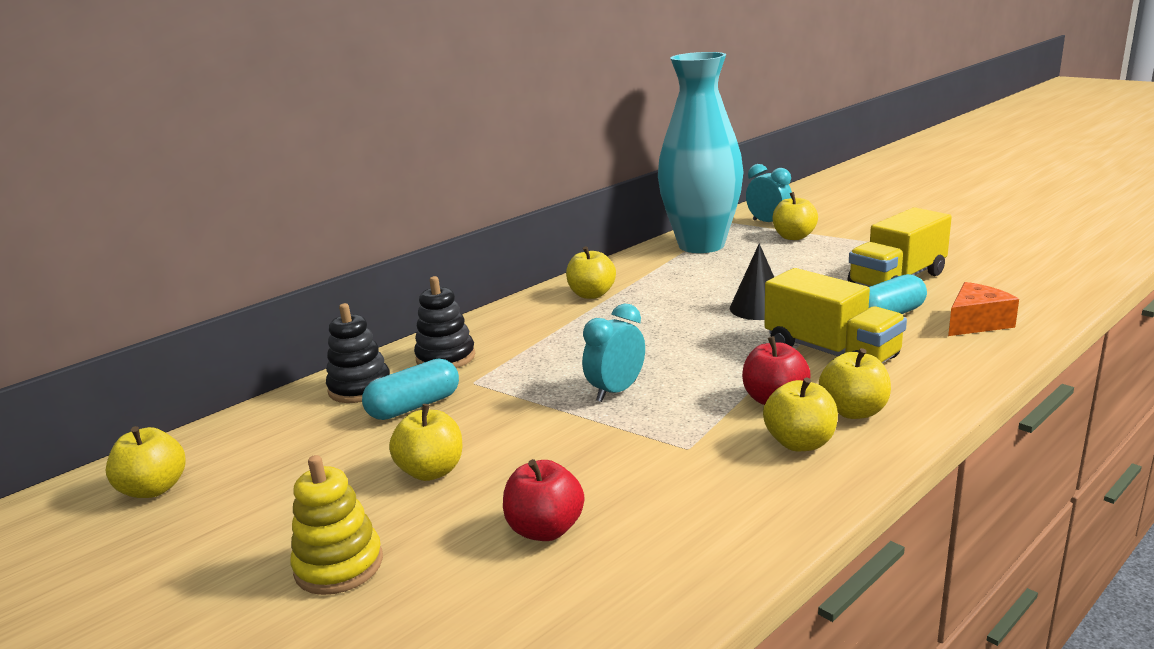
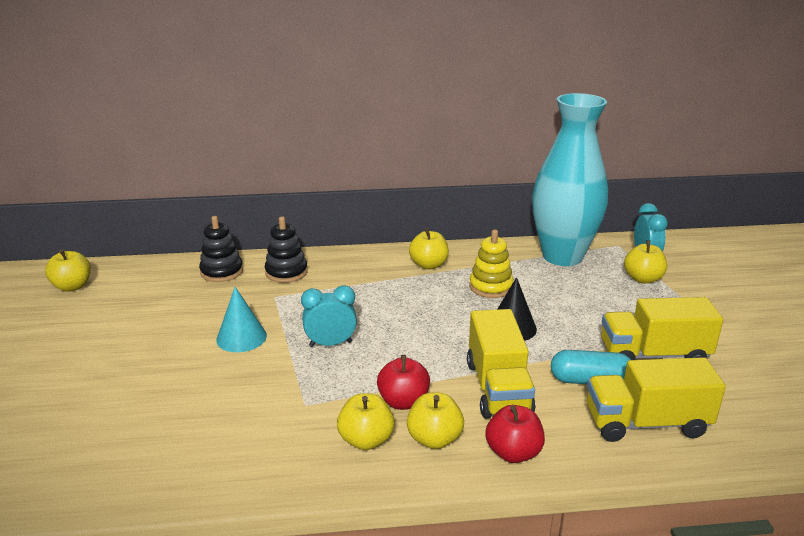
camera: 35 degrees right, 5 degrees up
(339, 565) = (72, 372): yellow stacking toy -> yellow stacking toy (491, 287)
(414, 406) = (226, 297): turquoise capsule -> none
(431, 471) = (176, 343): yellow apple -> none
(505, 430) = (241, 337): none -> turquoise cone
(545, 529) = (168, 409): red apple -> red apple (513, 453)
(976, 323) = (646, 423): orange cheese -> yellow truck

